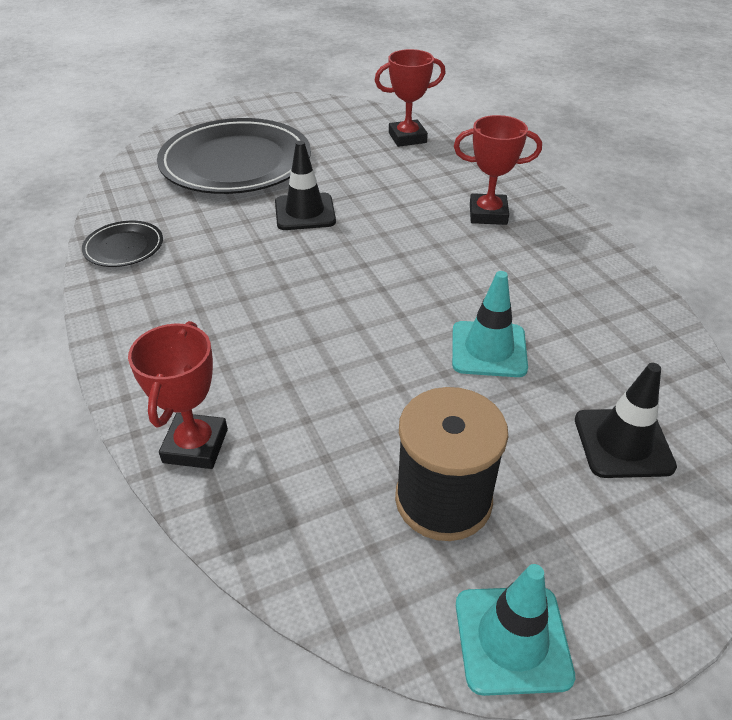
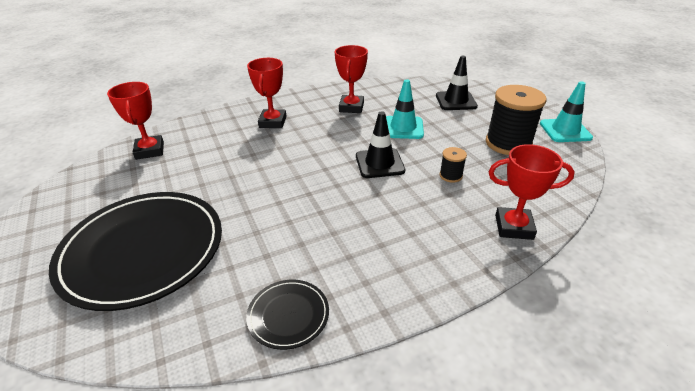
camera: 90 degrees left, 5 degrees down
(305, 212) = (251, 199): black traffic cone -> black traffic cone (379, 163)
(336, 393) = (450, 175): none -> black spool
(554, 290) = (351, 107): none -> red trophy

